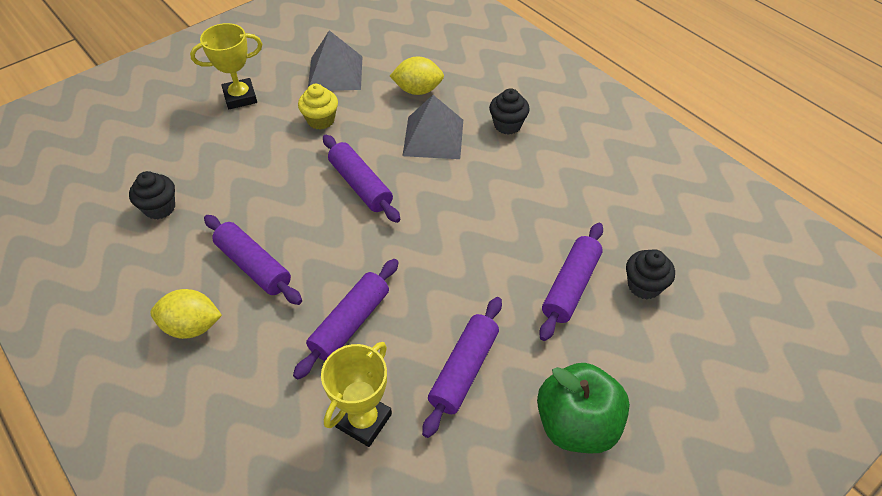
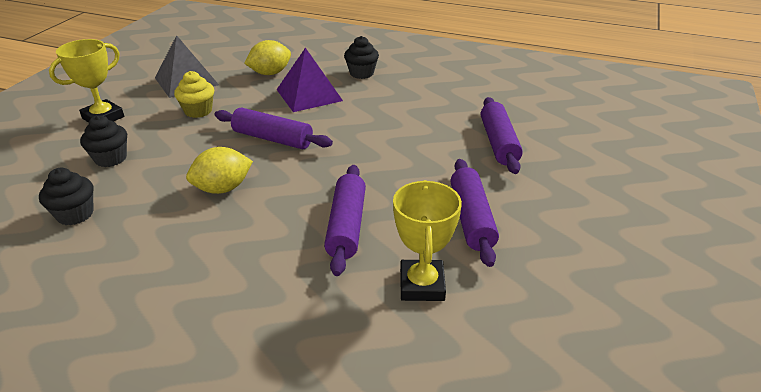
camera: 30 degrees left, 15 degrees down
(192, 326) = (187, 287): yellow lemon -> yellow lemon (223, 188)
(253, 266) = (216, 221): purple rolling pin -> none
(433, 137) = (309, 95): grey pyramid -> purple pyramid
(576, 424) = (586, 217): green apple -> none
(644, 286) = (546, 126): black cupcake -> black cupcake (111, 158)

